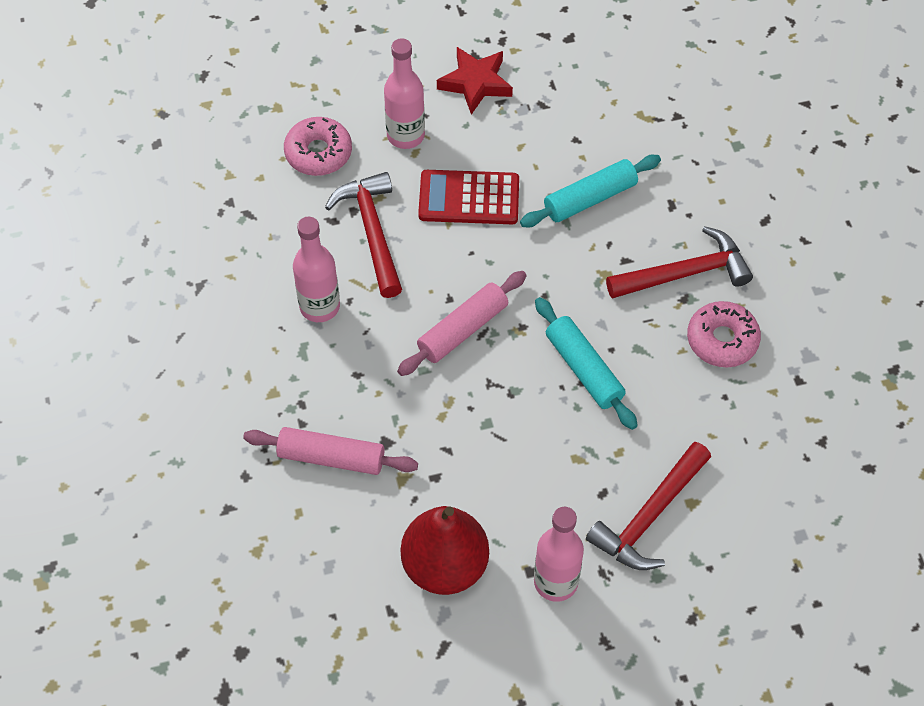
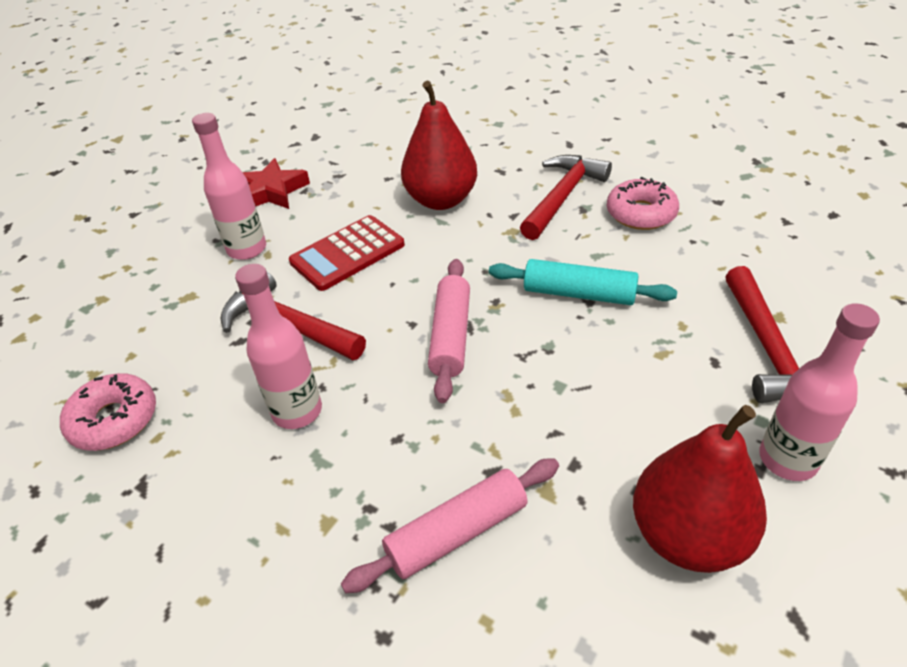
camera: 40 degrees left, 15 degrees down
(318, 153) = (175, 304): pink donut -> pink donut (114, 420)
(590, 199) = (441, 200): turquoise rolling pin -> red pear

